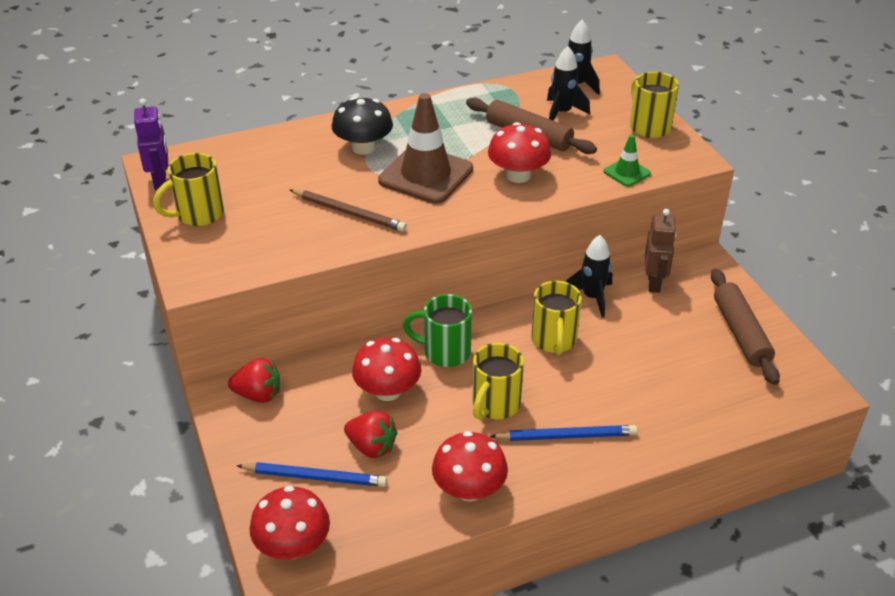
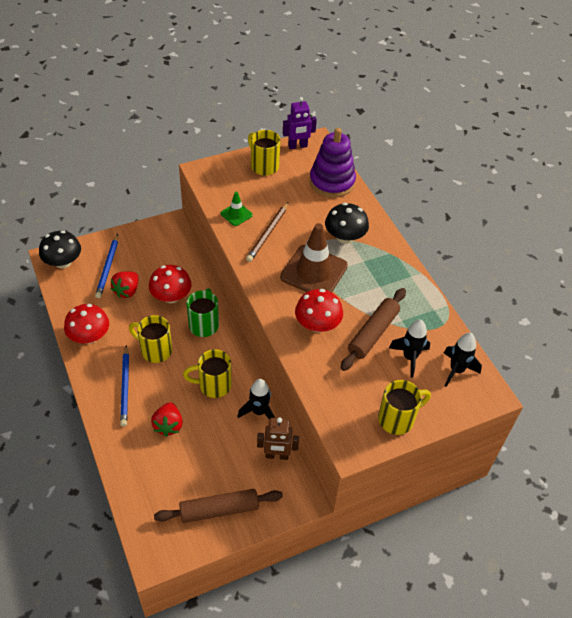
camera: 85 degrees right, 10 degrees up
(250, 153) = (332, 182): none -> purple stacking toy
(258, 395) = (172, 239): red strawberry -> red strawberry (168, 425)
(293, 546) = (63, 262): red mushroom -> black mushroom
(627, 172) = (327, 396): green traffic cone -> green traffic cone (236, 214)

